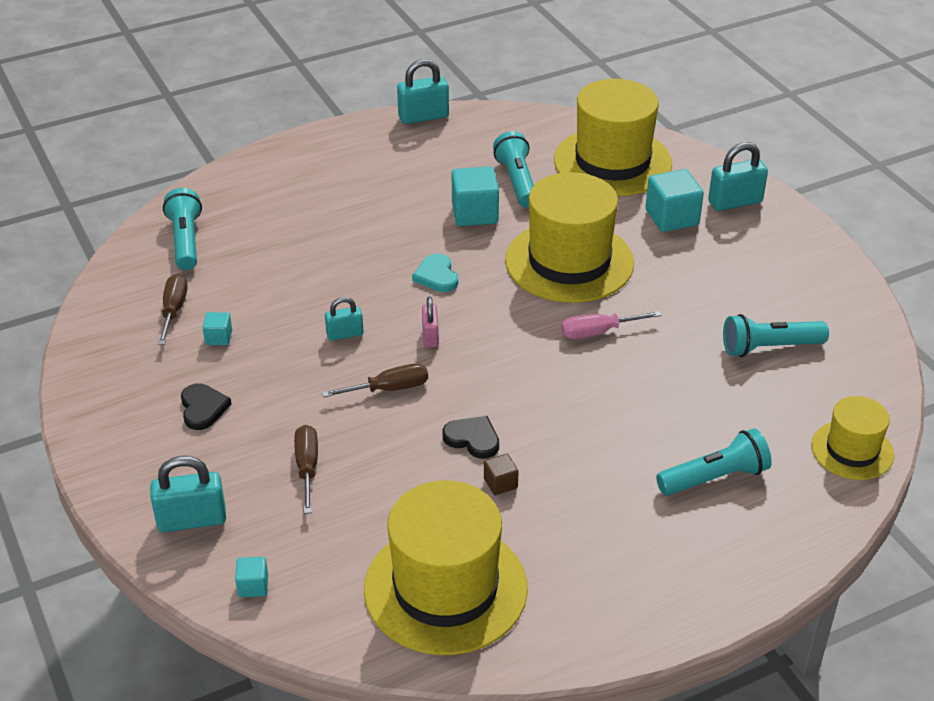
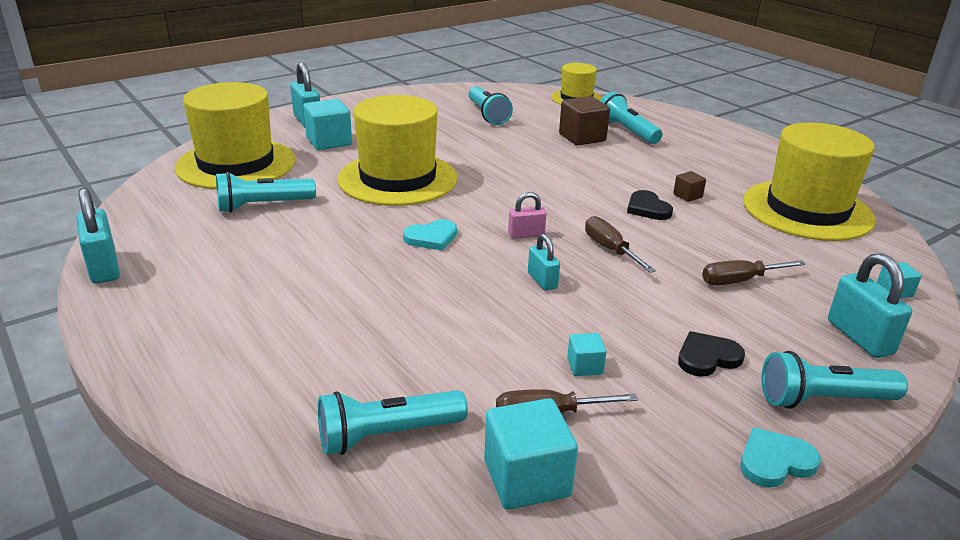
camera: 100 degrees left, 10 degrees down
(83, 408) = (775, 461): none -> turquoise heart
(128, 459) = (823, 399): none -> turquoise flashlight
(472, 439) = (647, 208): black heart -> black heart turned 45 degrees counterclockwise
(474, 213) = (320, 224): turquoise cube -> turquoise cube (526, 478)
(598, 332) = (492, 166): pink screwdriver -> none
(689, 426) = (582, 137): none -> brown cube

